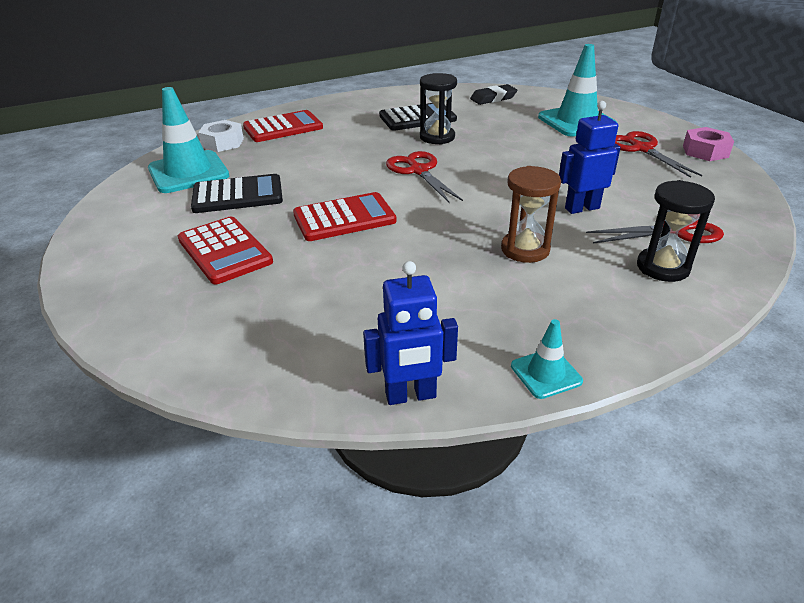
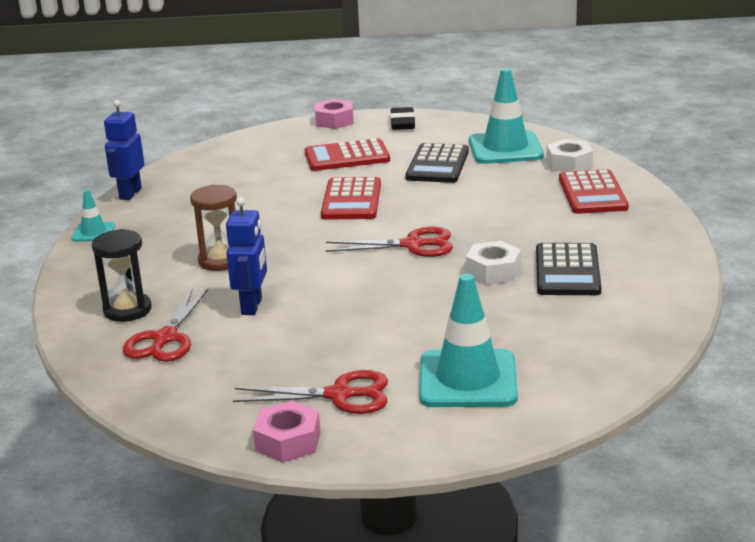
camera: 115 degrees right, 10 degrees down
(90, 294) = (334, 121): none -> pink nut
(437, 137) = (493, 271): black hourglass -> white nut
(493, 98) = (609, 341): black eraser -> black eraser (402, 123)

